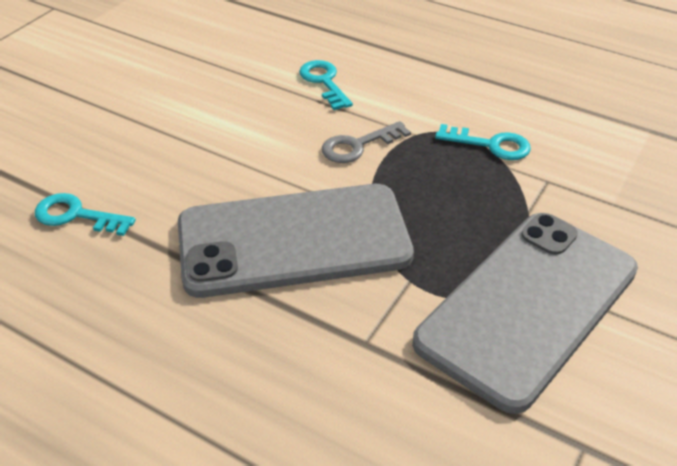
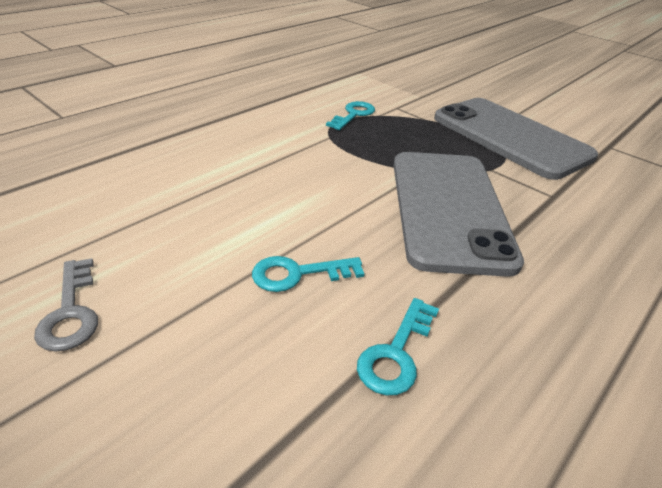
camera: 80 degrees left, 5 degrees down
(324, 82) = (231, 160): turquoise key -> turquoise key (298, 274)
(358, 146) = (334, 161): grey key -> grey key (71, 312)

